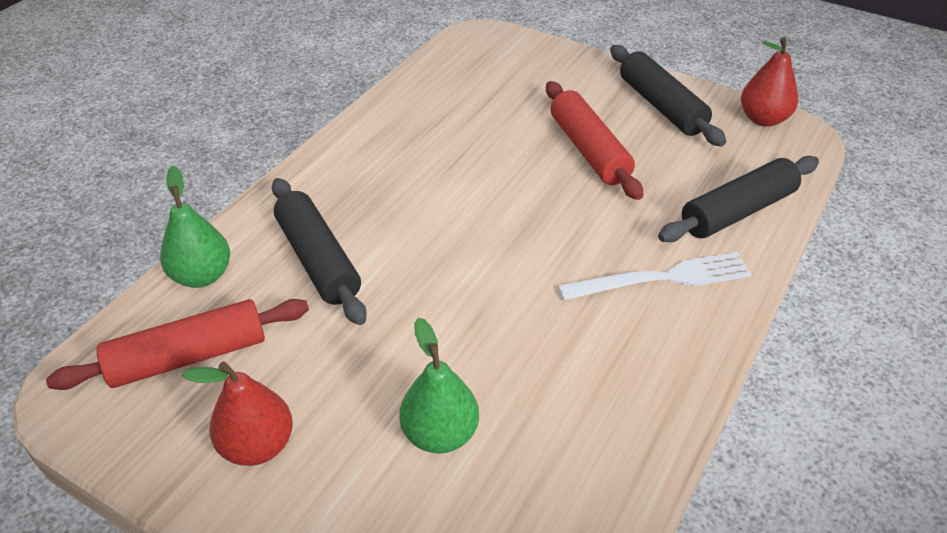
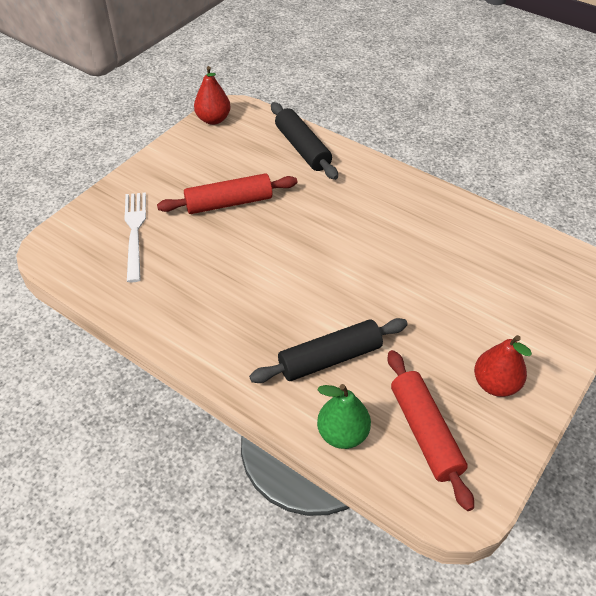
camera: 85 degrees left, 5 degrees up
(440, 434) = (478, 295): green pear -> none
(661, 106) = (186, 161): black rolling pin -> none
(661, 278) = (358, 189): white fork -> white fork (135, 232)

